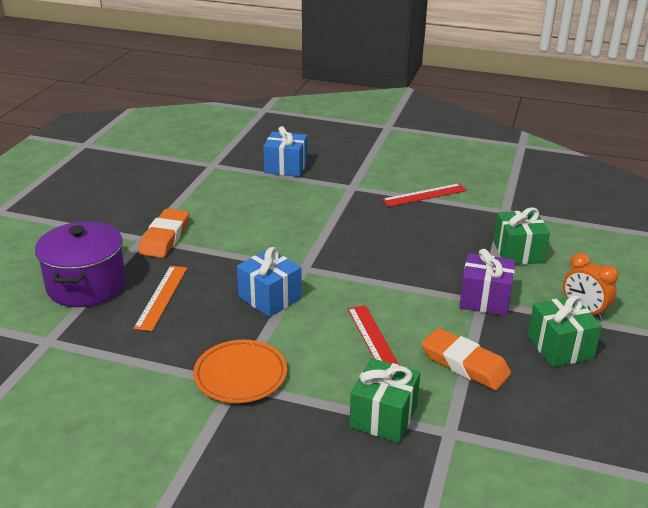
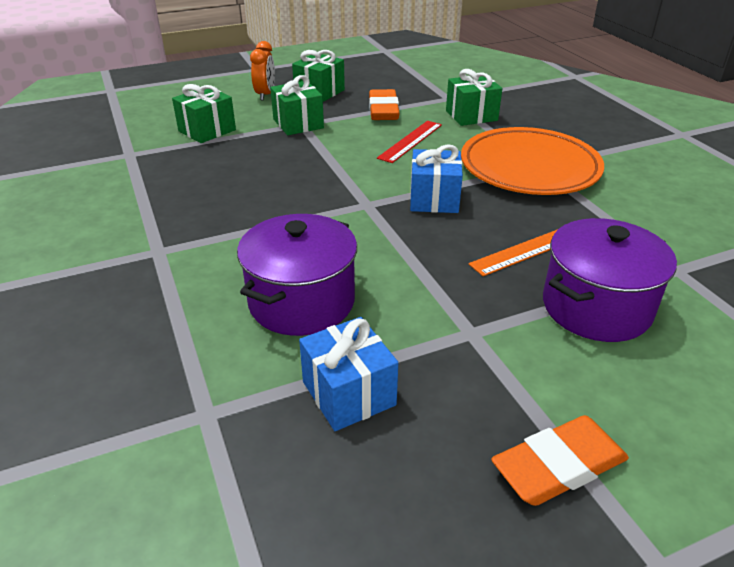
camera: 130 degrees left, 5 degrees up
(165, 237) = (445, 316): orange eraser -> orange eraser (558, 466)
(240, 375) = (529, 168): orange plate -> orange plate, size x1.69
(243, 207) = (301, 302): none -> purple pot
(286, 167) = (145, 330): blue gift -> blue gift (348, 393)
(424, 195) = (134, 201): red ruler -> none
(485, 299) = (298, 124): purple gift -> green gift

